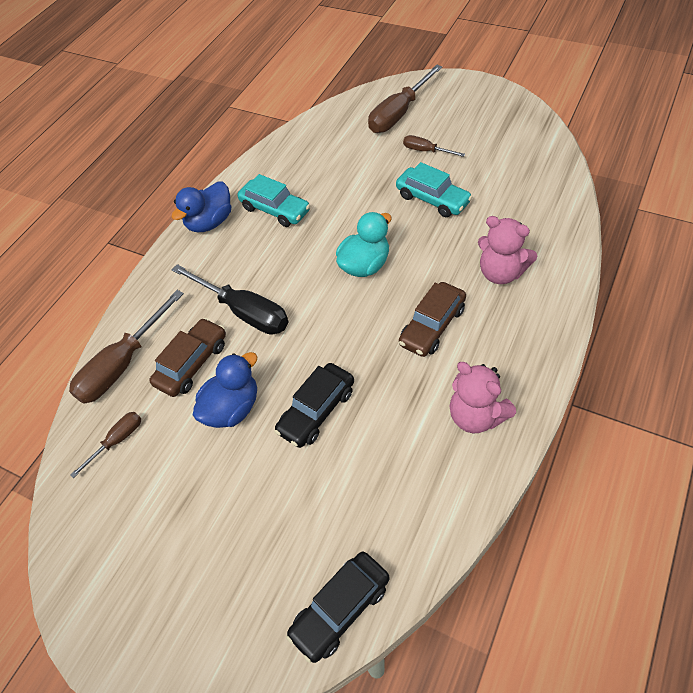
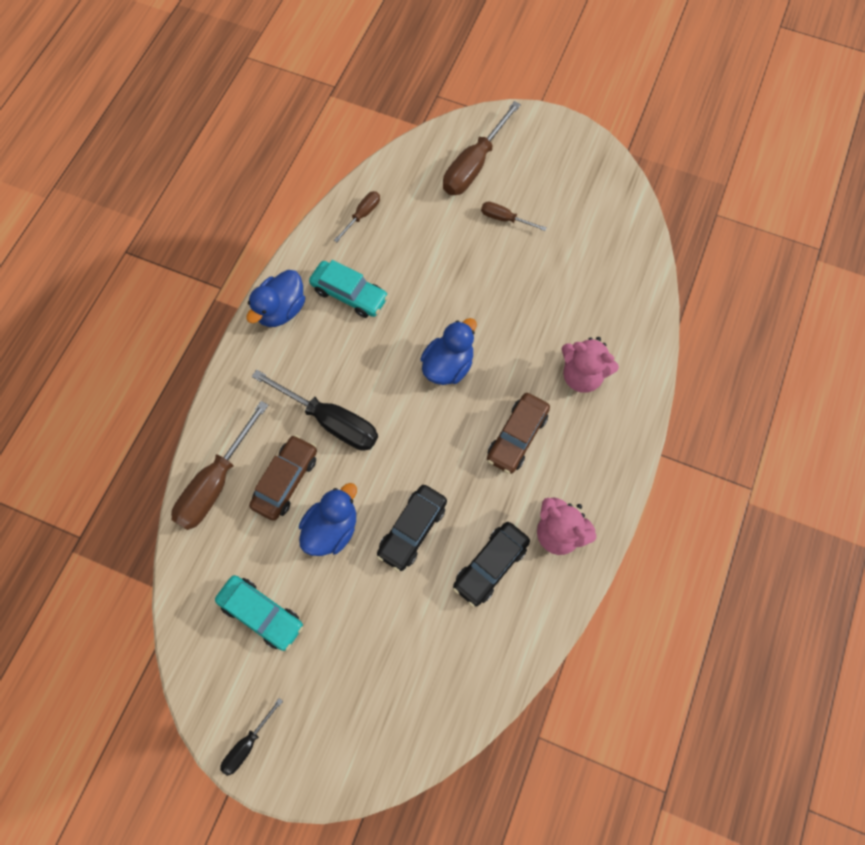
camera: 10 degrees left, 15 degrees up
(106, 631) = (247, 744): none -> black screwdriver
(117, 441) = (225, 565): brown screwdriver -> brown screwdriver (362, 215)
(340, 609) = (447, 716): black car -> black car (490, 565)
(365, 265) = (448, 365): turquoise duck -> blue duck
(432, 199) = (513, 283): turquoise car -> turquoise car (261, 614)

